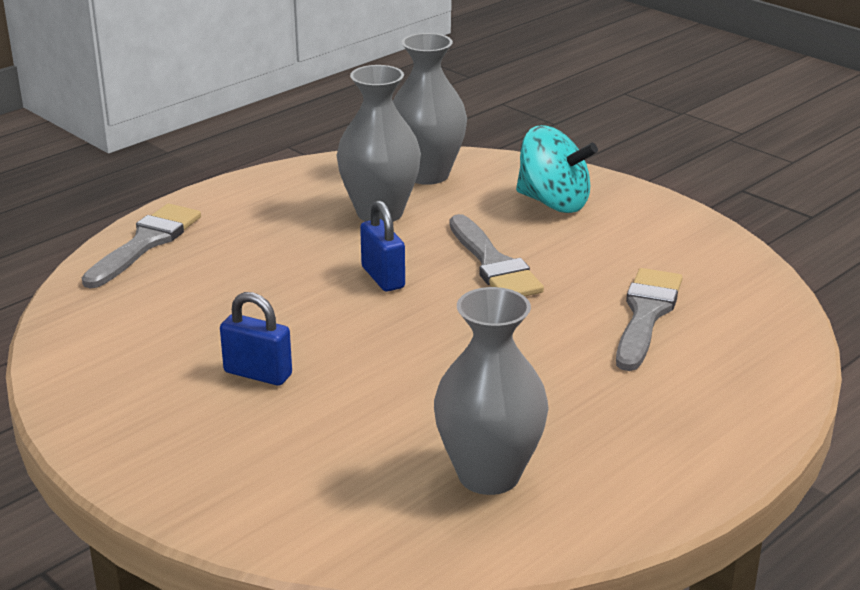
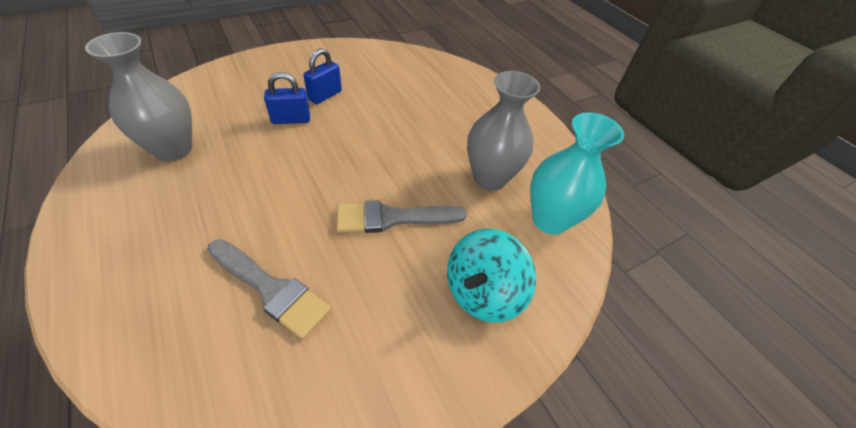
camera: 100 degrees right, 20 degrees up
(146, 243) = (476, 82): grey brush -> none
(383, 277) = (399, 159): blue padlock -> blue padlock (291, 119)
(427, 174) = (549, 220): grey vase -> turquoise vase

